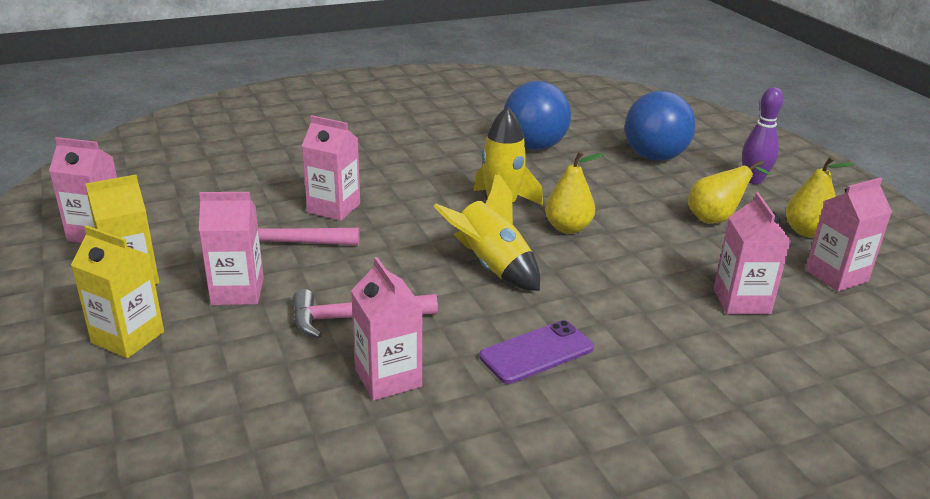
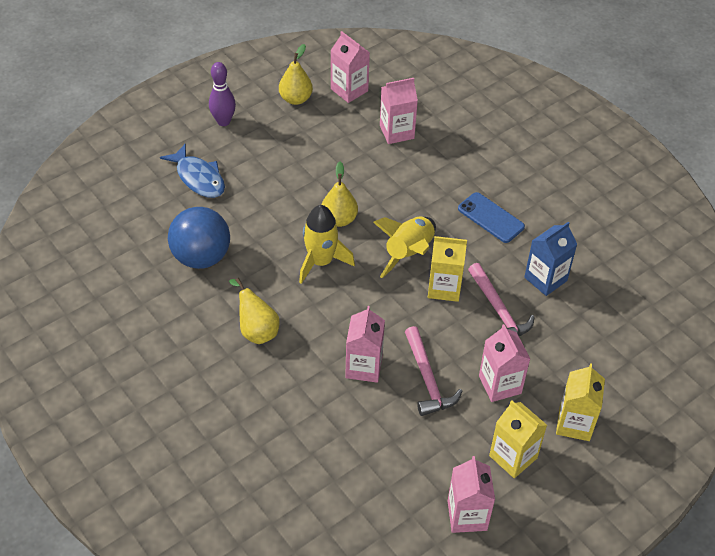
camera: 105 degrees left, 20 degrees up
(388, 378) = (545, 279): pink carton -> blue carton
(419, 282) = (444, 287): none -> yellow carton
(537, 352) = (491, 218): purple phone -> blue phone
(654, 157) = (198, 178): blue ball -> blue fish
(716, 218) = (294, 142): yellow pear -> yellow pear (256, 330)

